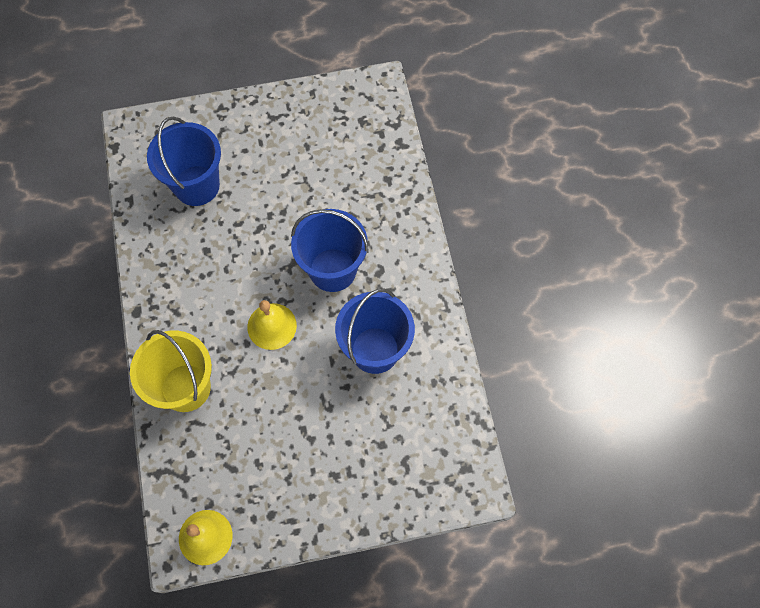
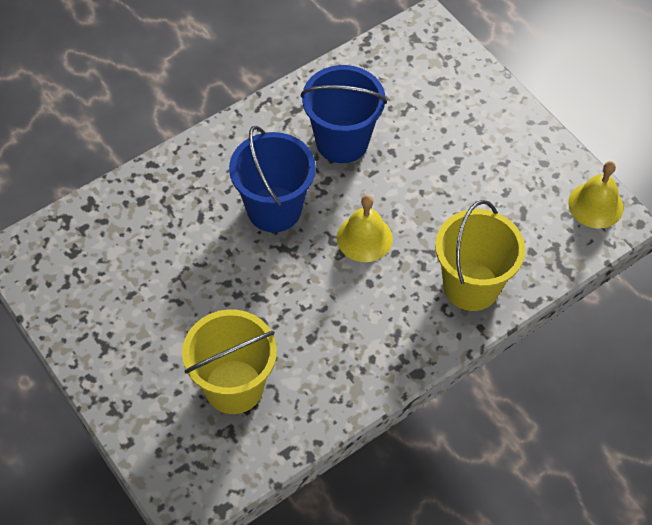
camera: 115 degrees left, 10 degrees down
(196, 185) = (234, 386): blue bucket -> yellow bucket

